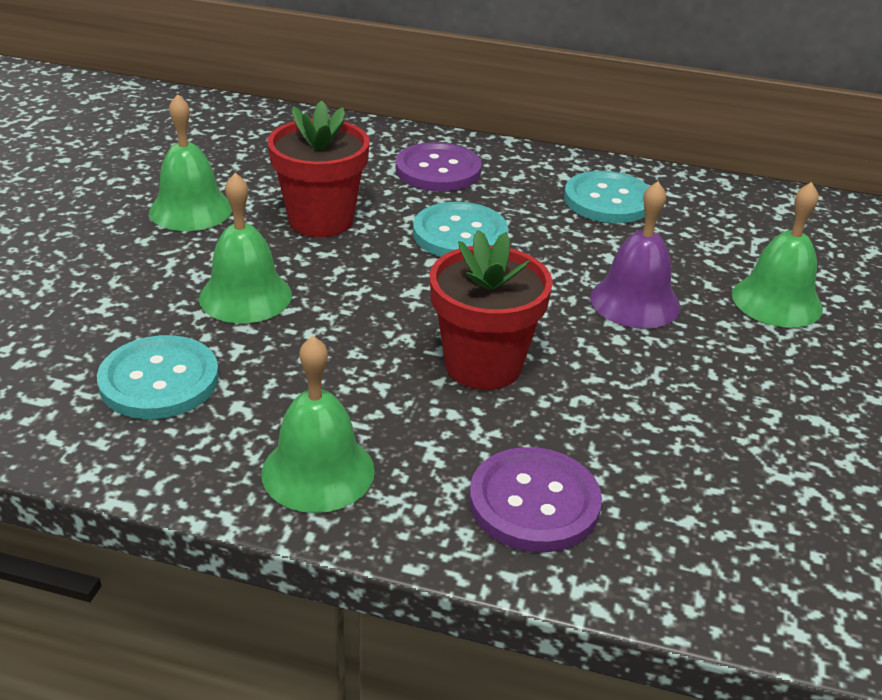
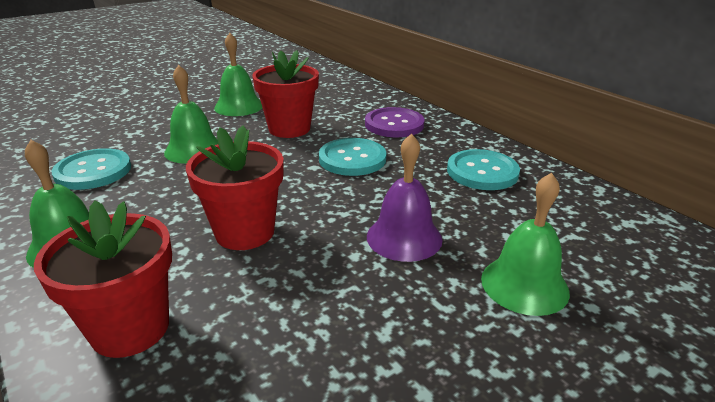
camera: 40 degrees right, 5 degrees down
(534, 502) = (130, 328): purple button -> red flower pot

